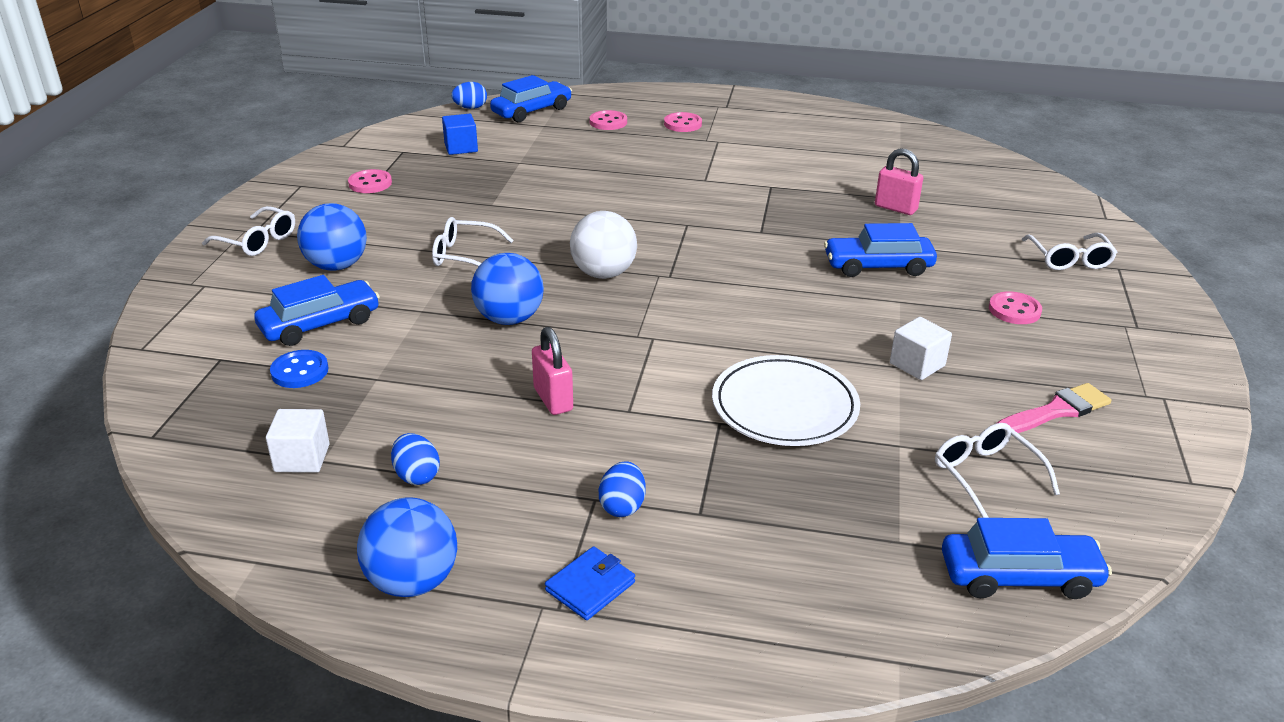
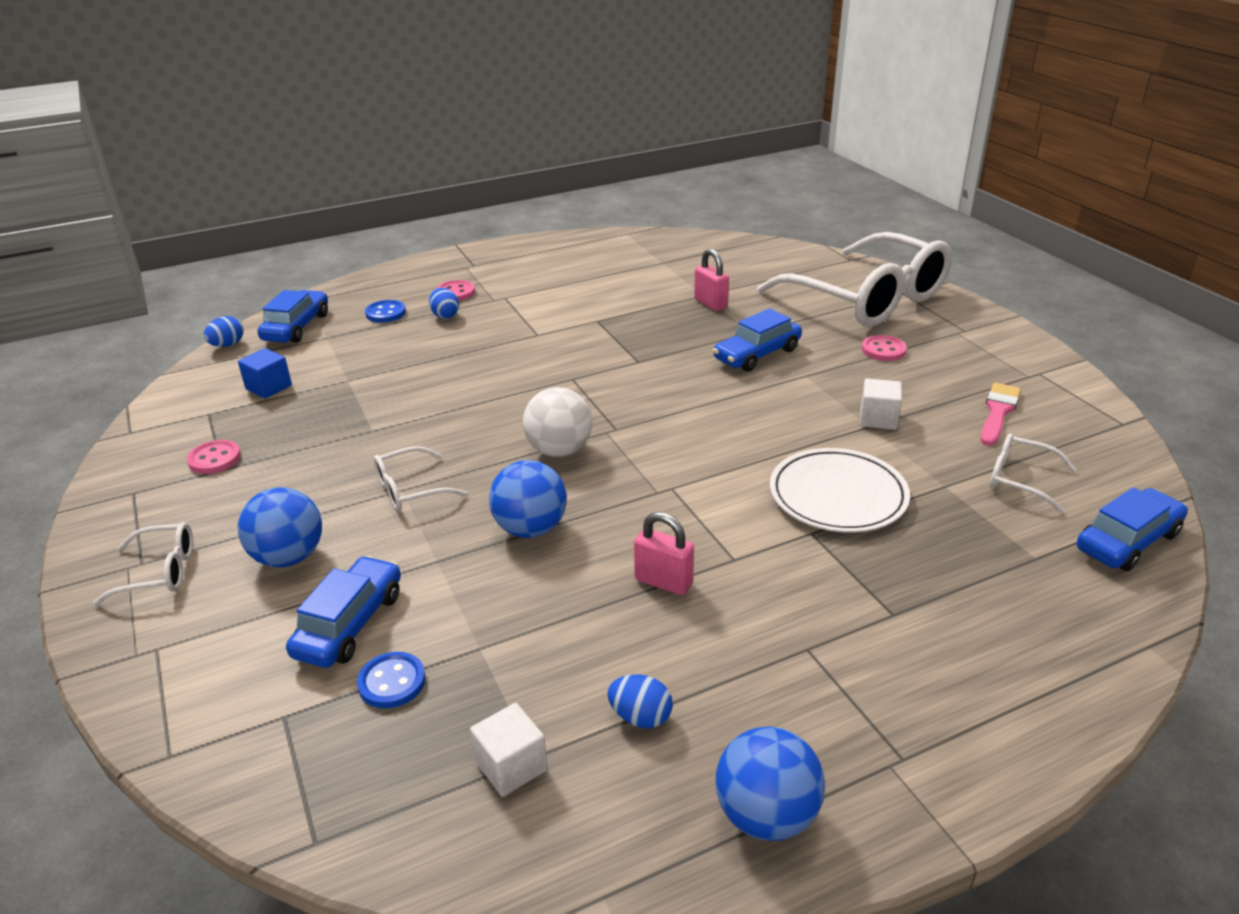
camera: 35 degrees left, 0 degrees up
(590, 586) = (901, 724): blue wallet -> none
(608, 122) = (385, 313): pink button -> blue button
(622, 506) = (835, 642): blue egg -> blue egg (445, 315)
(895, 208) = (710, 304): pink padlock -> pink padlock turned 60 degrees clockwise
(1069, 259) = (868, 299): white glasses -> white glasses, size x2.45

